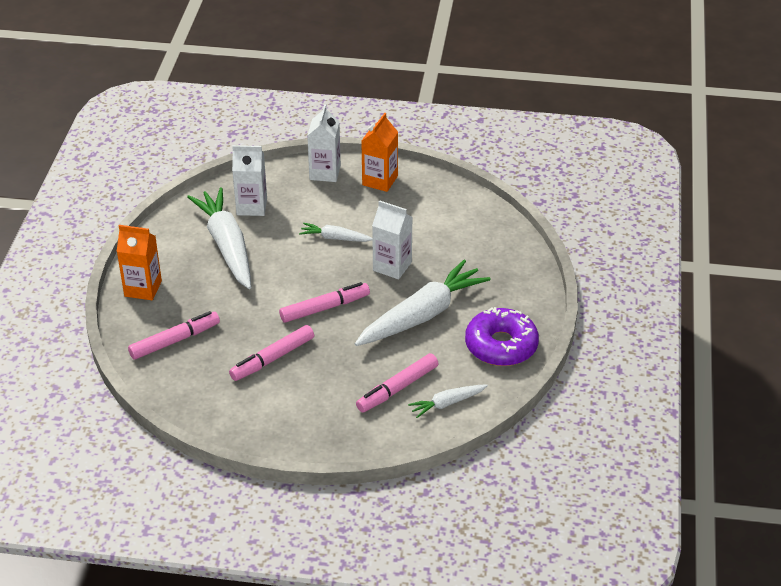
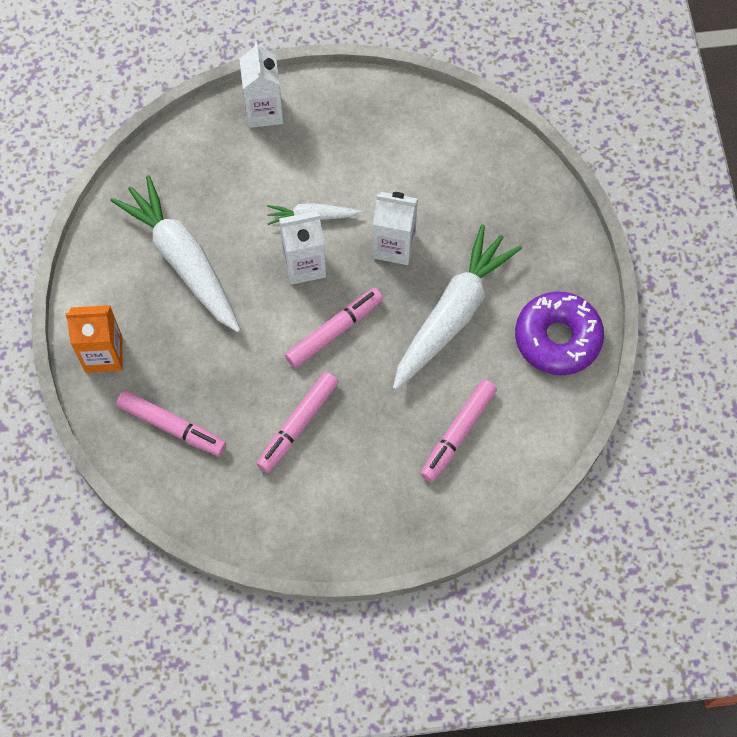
camera: 15 degrees left, 25 degrees up
(175, 341) = (172, 426): pink marker -> pink marker turned 75 degrees clockwise
(251, 206) = (192, 189): white carton -> white carton (304, 265)
(380, 180) = (336, 109): orange carton -> none
(447, 403) = (521, 441): white carrot -> none

